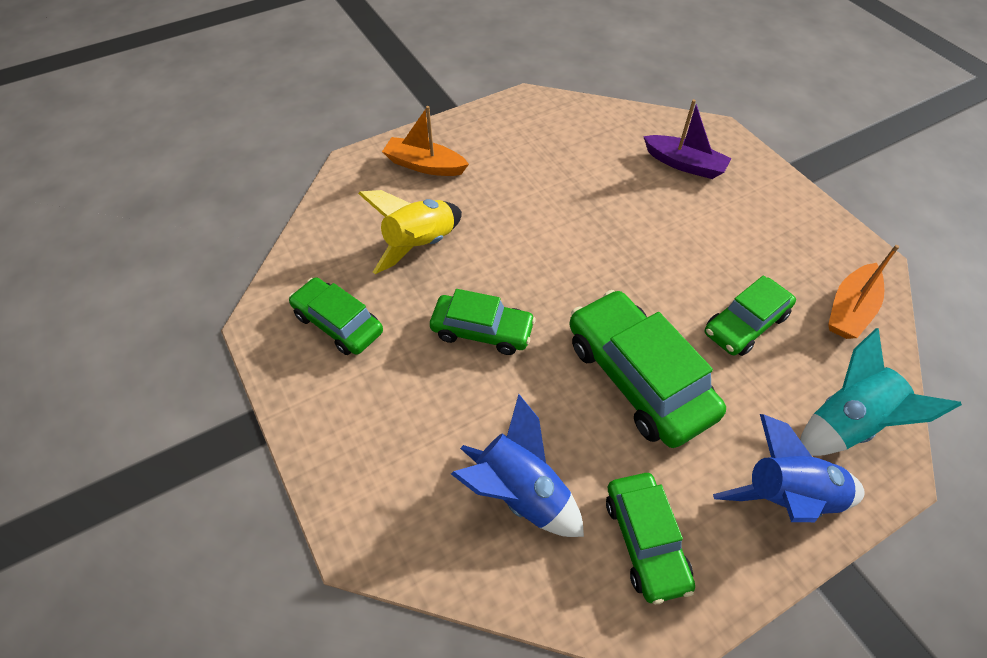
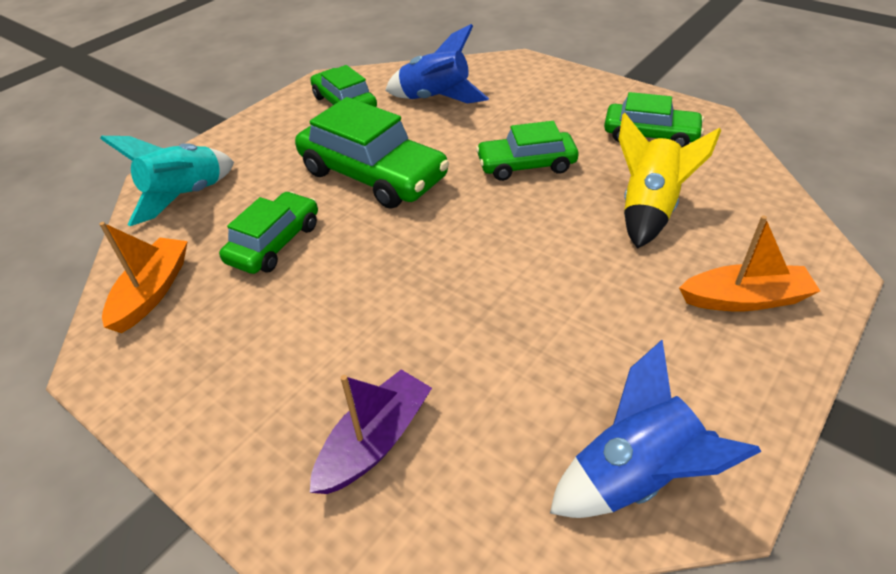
camera: 160 degrees right, 10 degrees down
(684, 164) = (375, 441): purple boat -> purple boat turned 120 degrees clockwise
(786, 497) = (246, 144): blue rocket -> blue rocket (635, 476)

